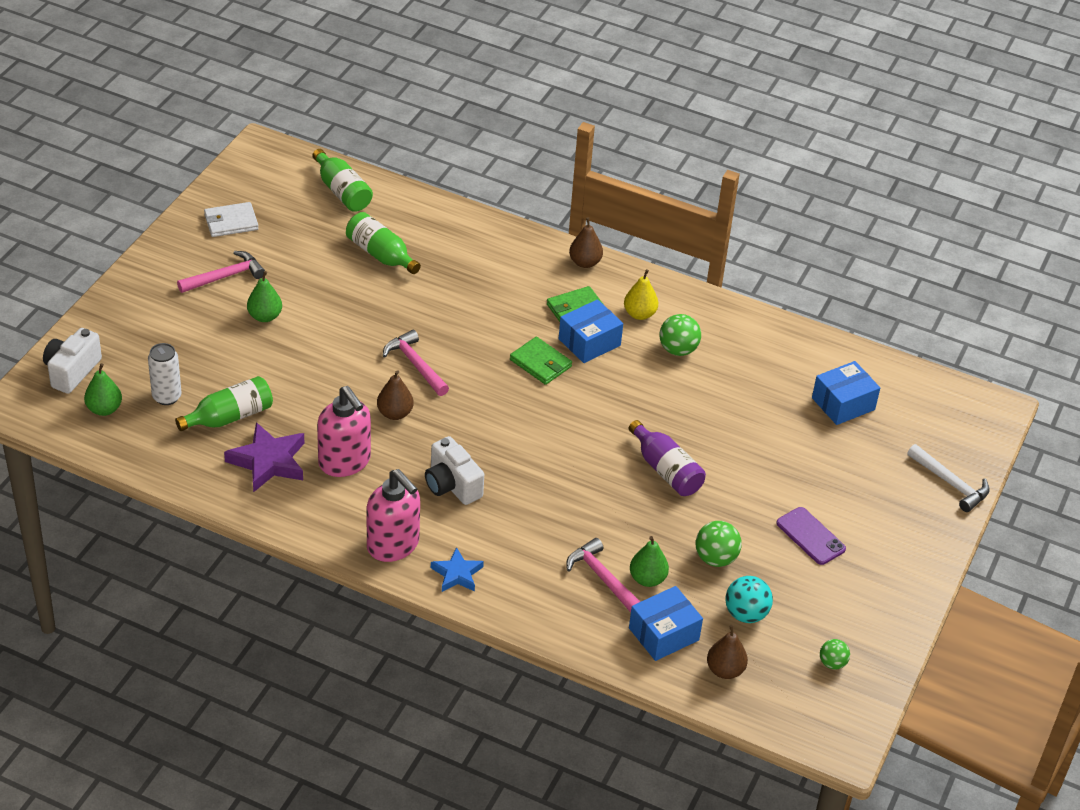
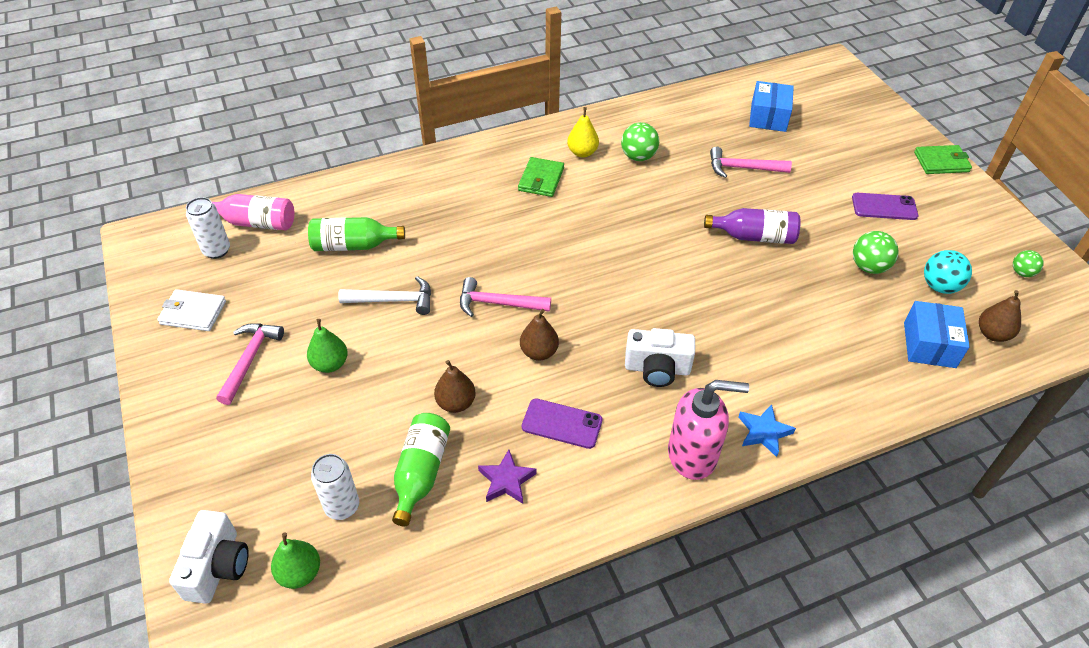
camera: 45 degrees left, 5 degrees up
(72, 371) = (218, 567): white camera -> white camera turned 150 degrees counterclockwise
(231, 222) = (193, 312): white wallet -> white wallet turned 75 degrees clockwise
(268, 461) = (506, 480): purple star -> purple star, size x0.61
(294, 192) = (217, 250): none -> white can
(342, 191) = (256, 222): green bottle -> pink bottle
(345, 462) = (562, 423): pink soap dispenser -> purple phone
(540, 363) = (576, 232): green wallet -> green wallet (941, 162)
(585, 262) = (499, 146): brown pear -> brown pear (456, 403)
(589, 342) = (582, 194): blue box -> none
(602, 578) = (840, 342): pink hammer -> pink hammer (742, 168)
(647, 579) = (862, 317): green pear -> none
(951, 483) = (885, 117): white hammer -> white hammer (393, 300)

